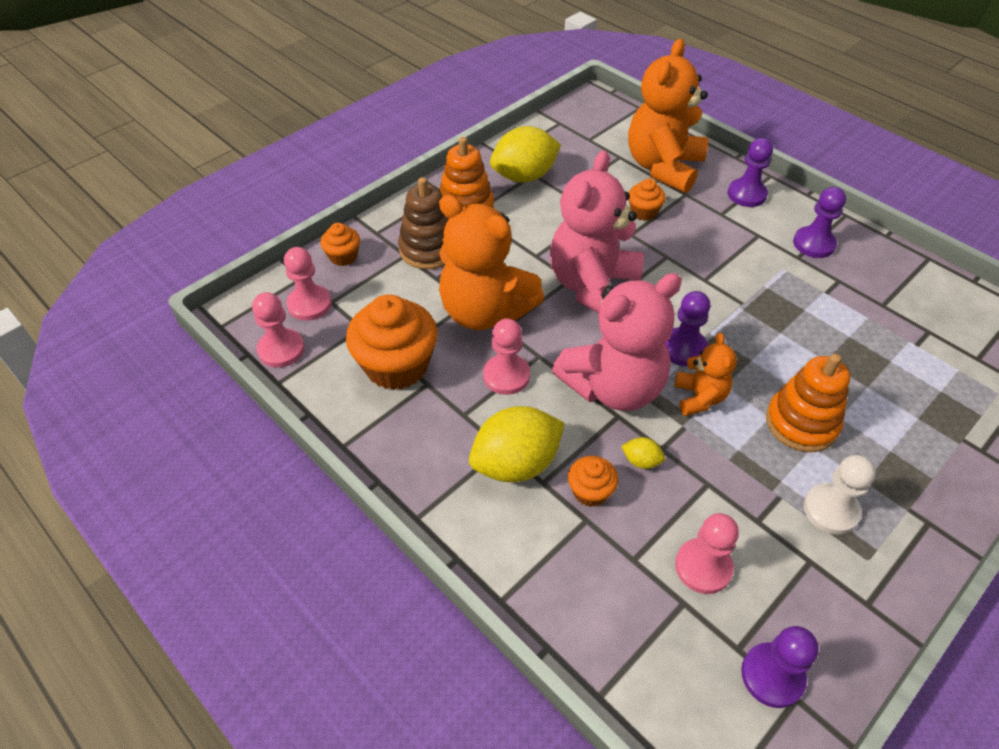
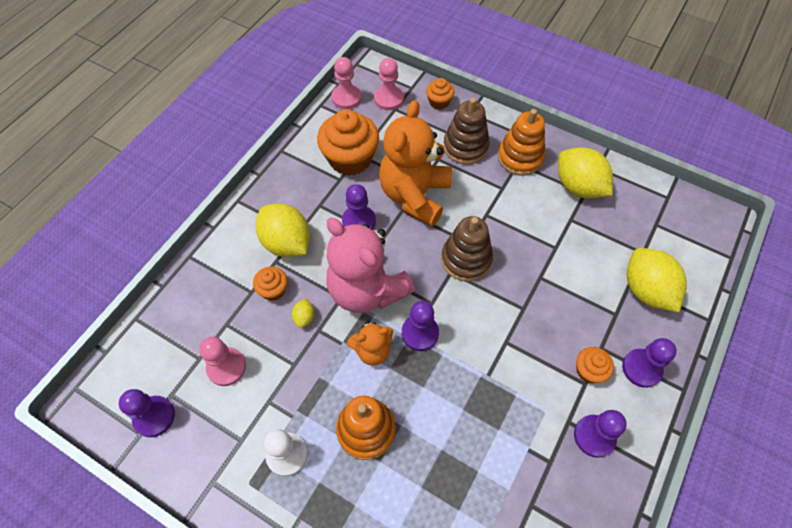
camera: 75 degrees right, 10 degrees up
(506, 376) = (359, 221): pink pawn -> purple pawn
(593, 286) = (466, 259): pink teddy bear -> brown stacking toy
(643, 212) = (573, 283): orange cupcake -> orange cupcake (589, 371)
(663, 167) = (646, 290): orange teddy bear -> yellow lemon

